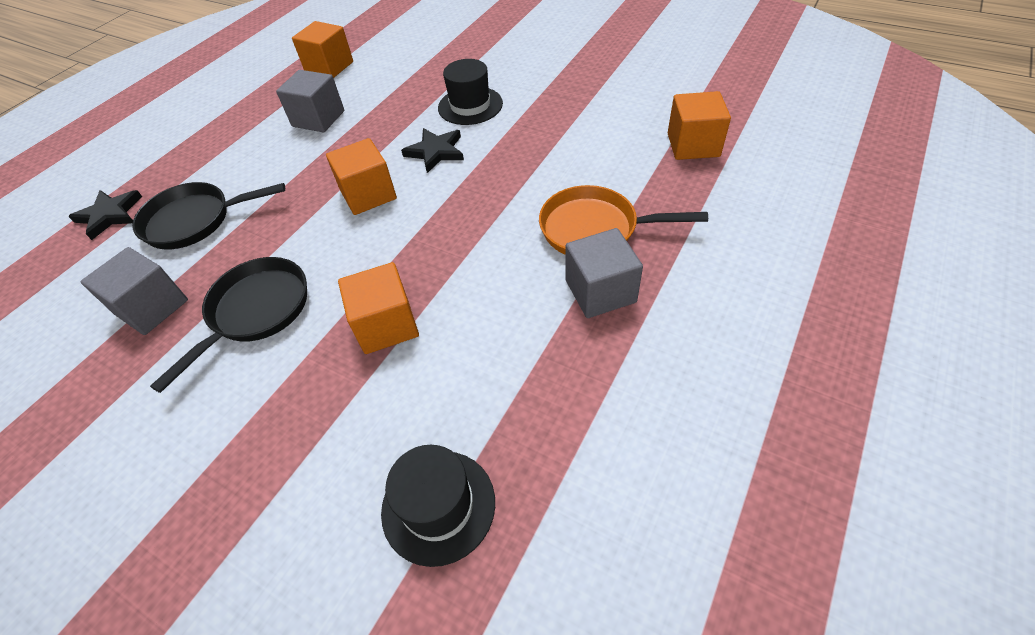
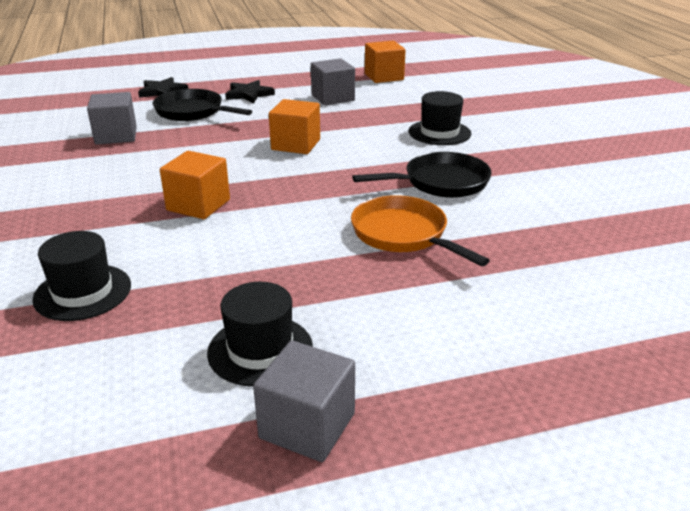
camera: 40 degrees right, 20 degrees down
(256, 311) = (152, 163): black pan -> black pan (441, 183)
(435, 152) = (373, 144): black star -> black star (249, 94)
(600, 291) = (345, 265): grey cube -> grey cube (307, 426)
(664, 420) = (260, 350): none -> black hat
(693, 145) = (576, 233): orange cube -> none

